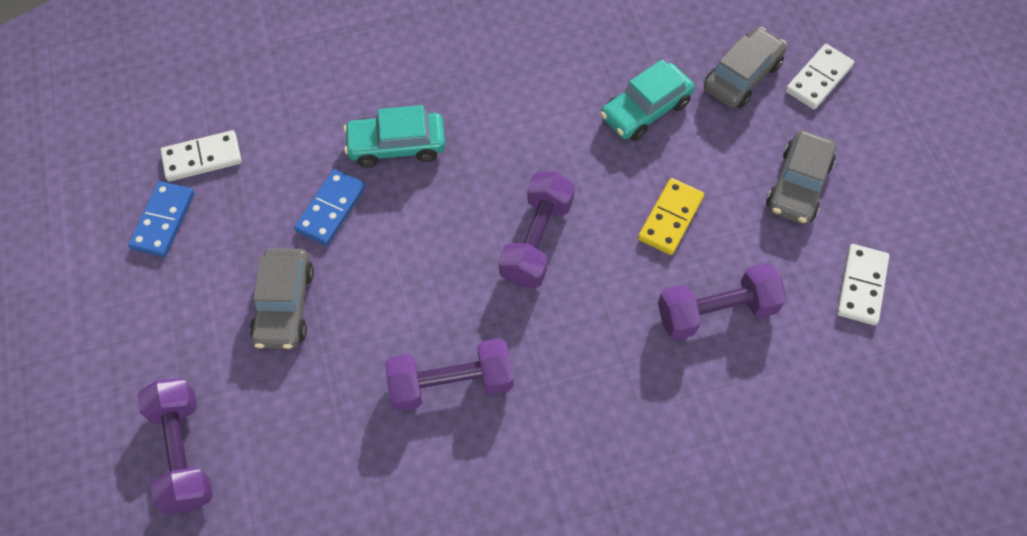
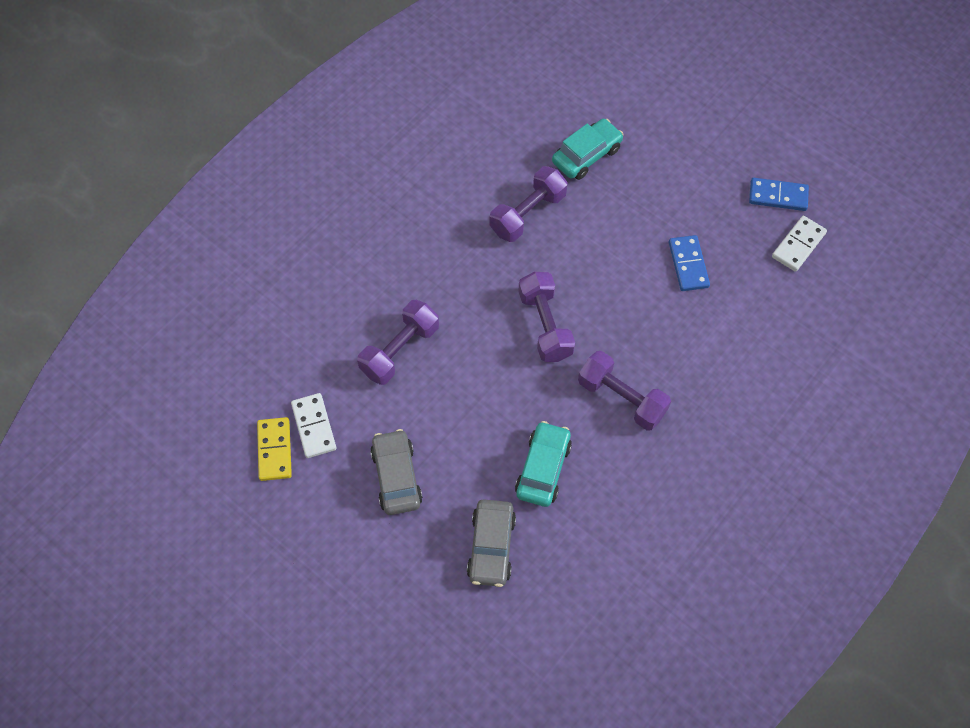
camera: 145 degrees right, 0 degrees up
(163, 221) = (778, 196): blue domino -> blue domino turned 60 degrees counterclockwise
(183, 452) = (638, 99): purple dumbbell -> purple dumbbell (621, 398)
(284, 305) = (659, 196): grey car -> none
(396, 146) = (688, 331): turquoise car -> turquoise car (586, 155)
(670, 218) = (469, 395): yellow domino -> yellow domino (274, 450)
(818, 79) = (431, 584): white domino -> none

